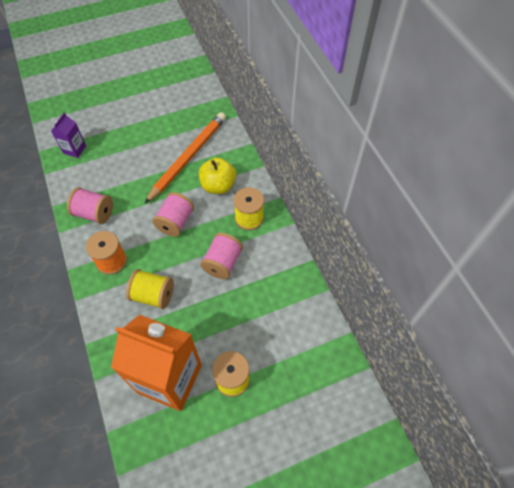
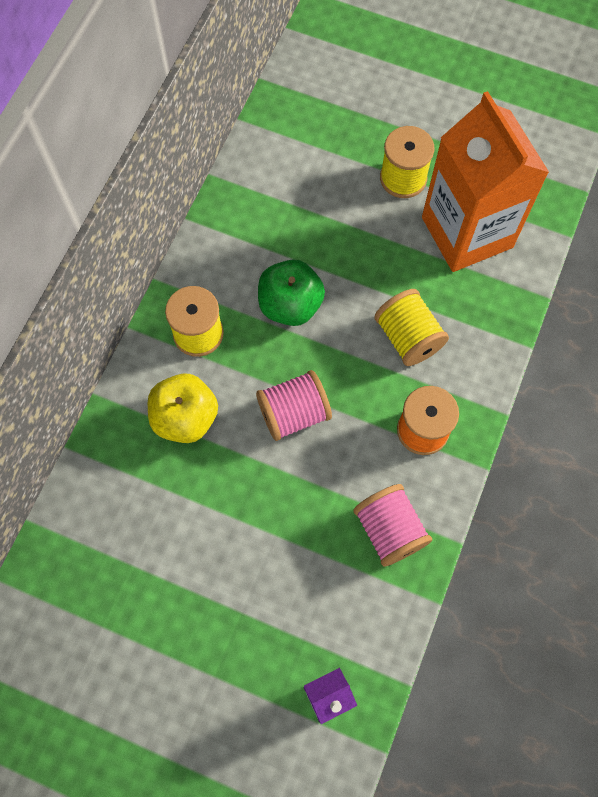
camera: 135 degrees left, 10 degrees up
(188, 157) = (176, 507): orange pencil -> none
(222, 262) = (290, 305): pink spool -> green apple

